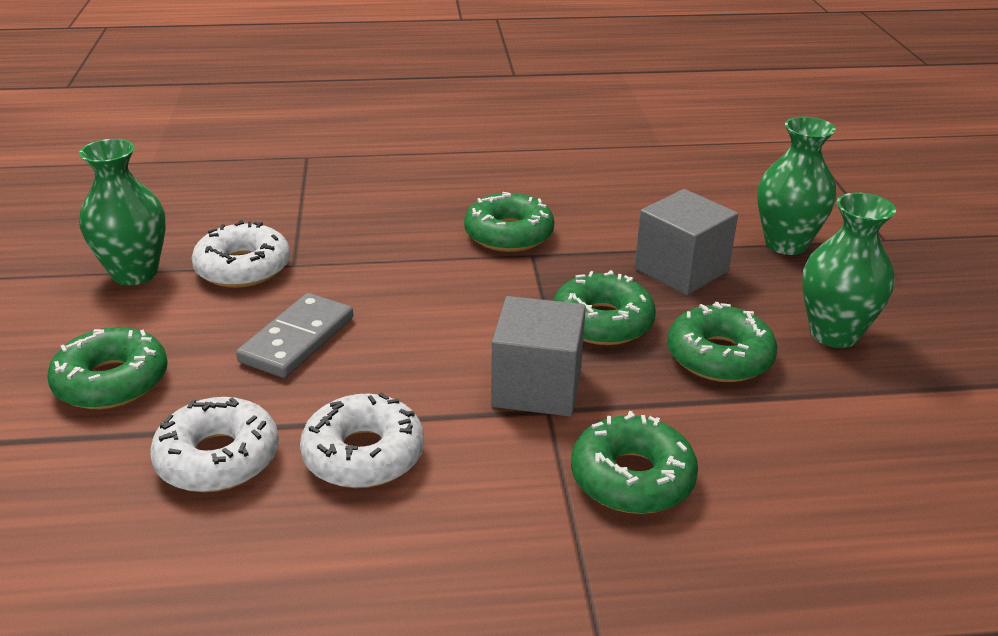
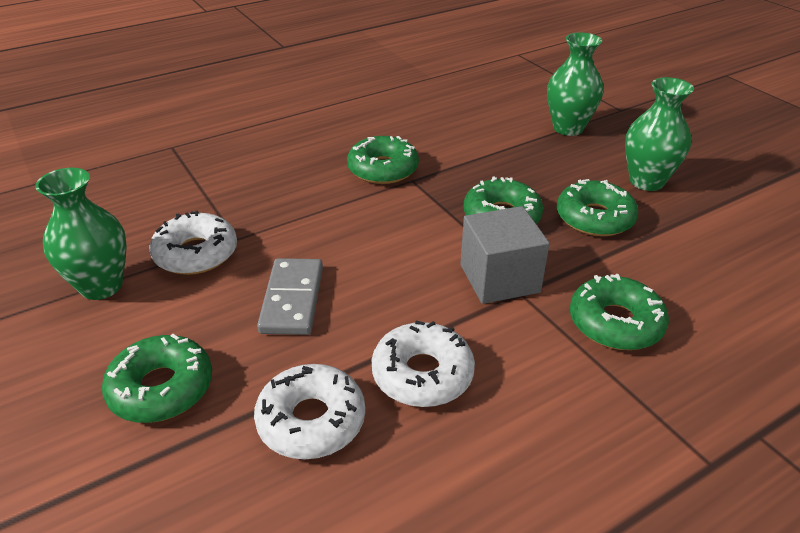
camera: 25 degrees left, 5 degrees up
(681, 270) = (520, 164): grey cube -> none

